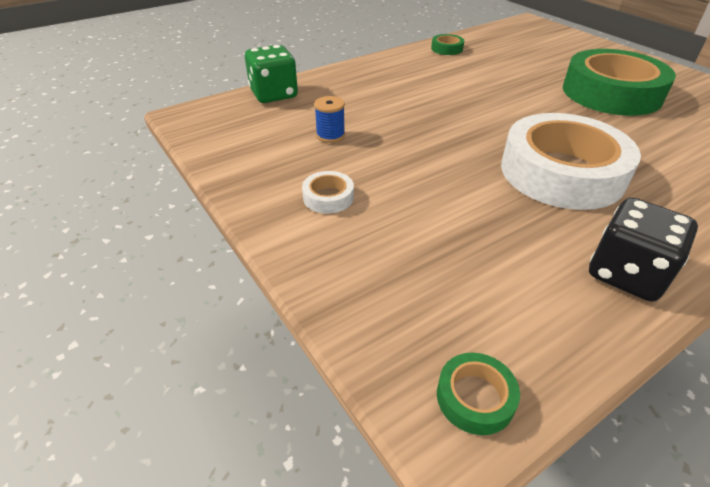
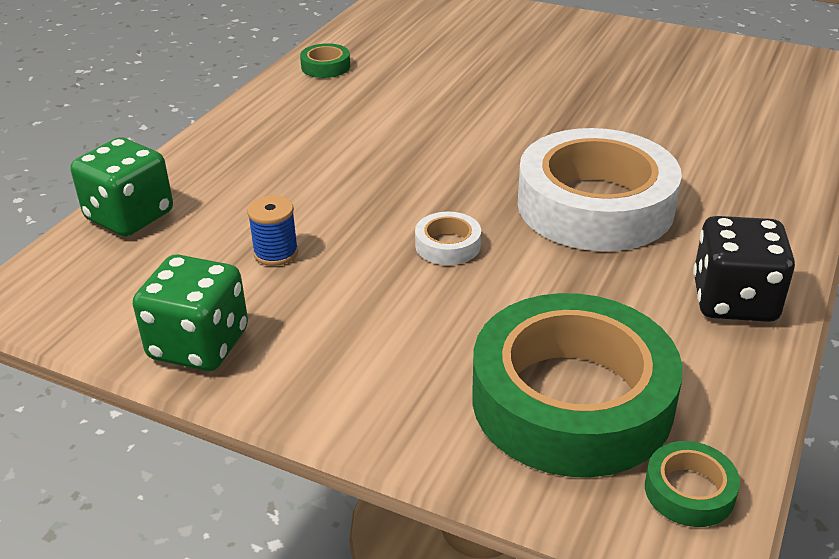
camera: 30 degrees left, 5 degrees down
(246, 169) = (199, 344): none -> green dice
(328, 197) = (350, 340): white tape -> white tape (448, 245)
(611, 93) = (576, 79): green tape -> green tape (571, 400)

